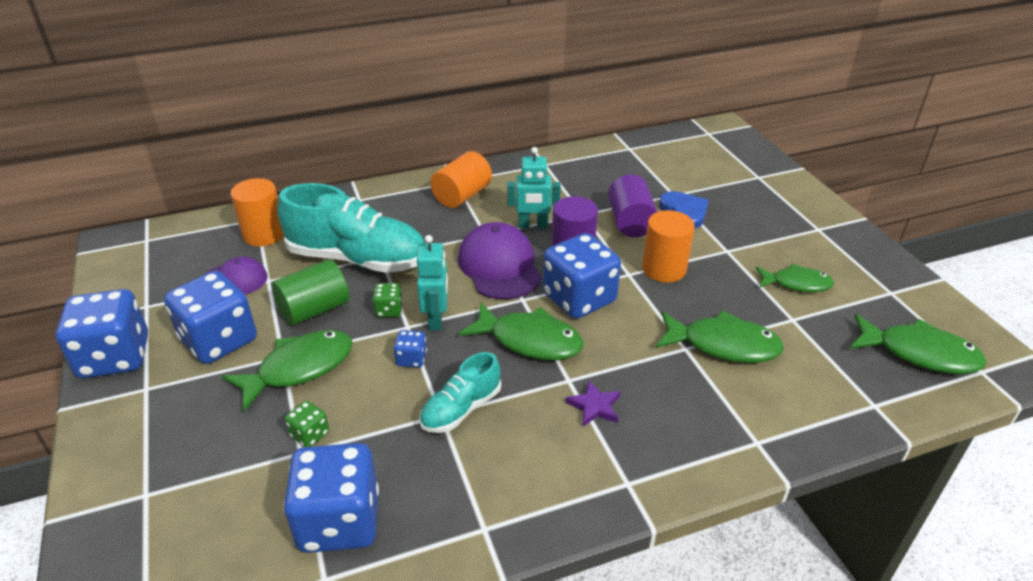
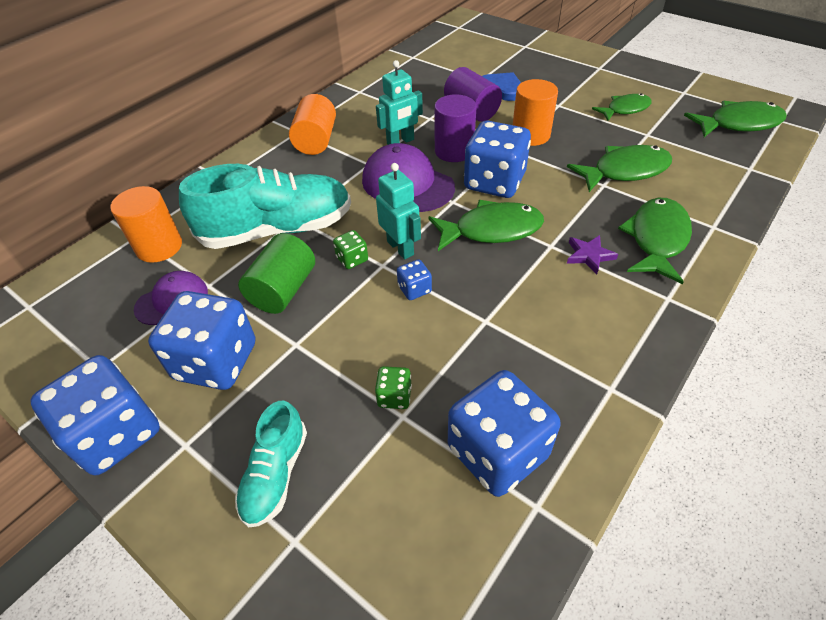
camera: 30 degrees left, 10 degrees up
(299, 368) = (323, 346): green fish -> green fish (656, 239)
(461, 409) = (497, 308): turquoise shoe -> turquoise shoe (275, 474)

